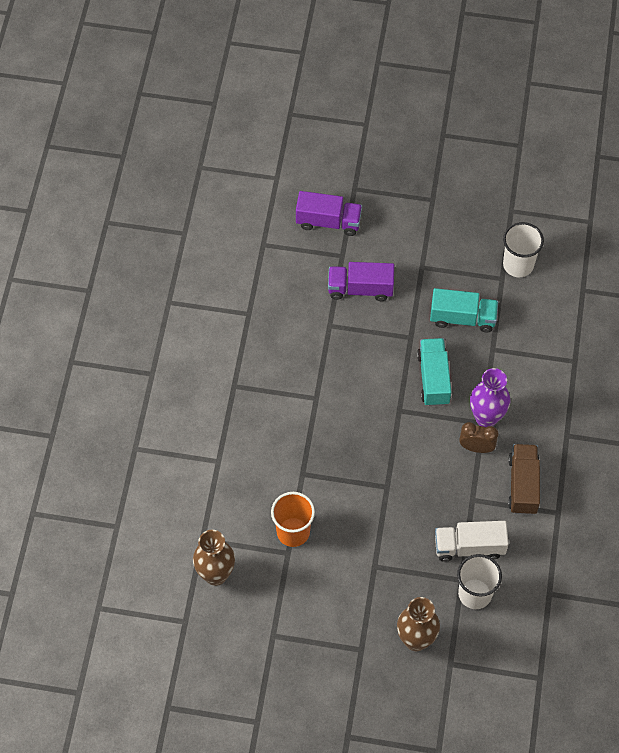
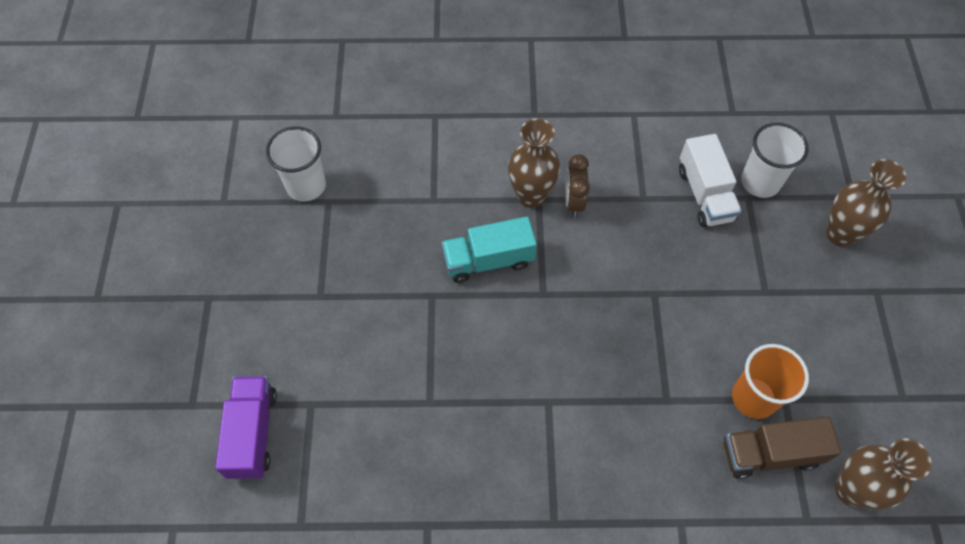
camera: 100 degrees left, 0 degrees up
(360, 289) = (364, 370): purple truck -> none
(462, 318) = (393, 238): turquoise truck -> none
(486, 418) = (531, 196): purple vase -> brown vase
(523, 485) = (609, 150): brown truck -> brown truck (770, 453)

